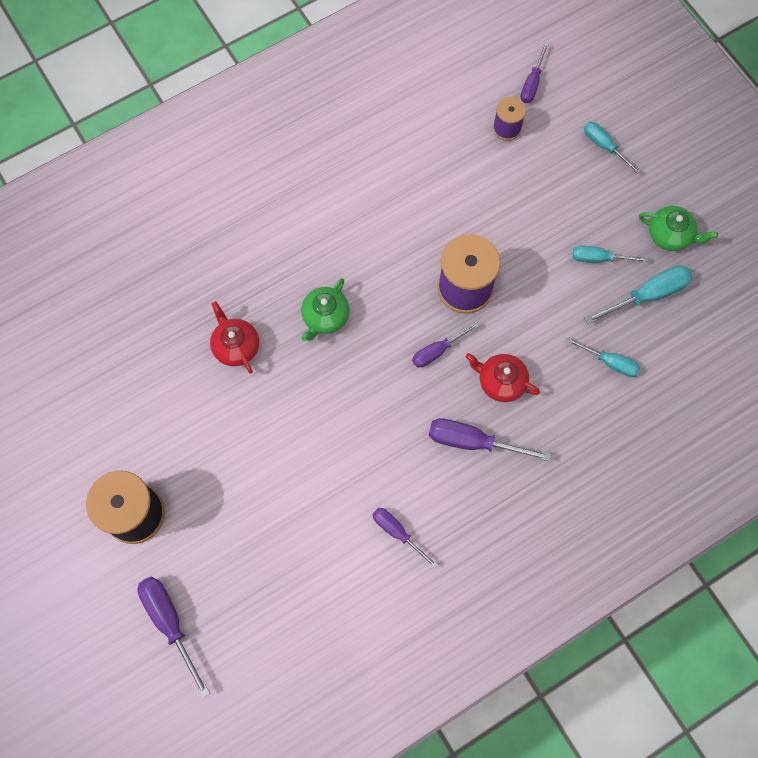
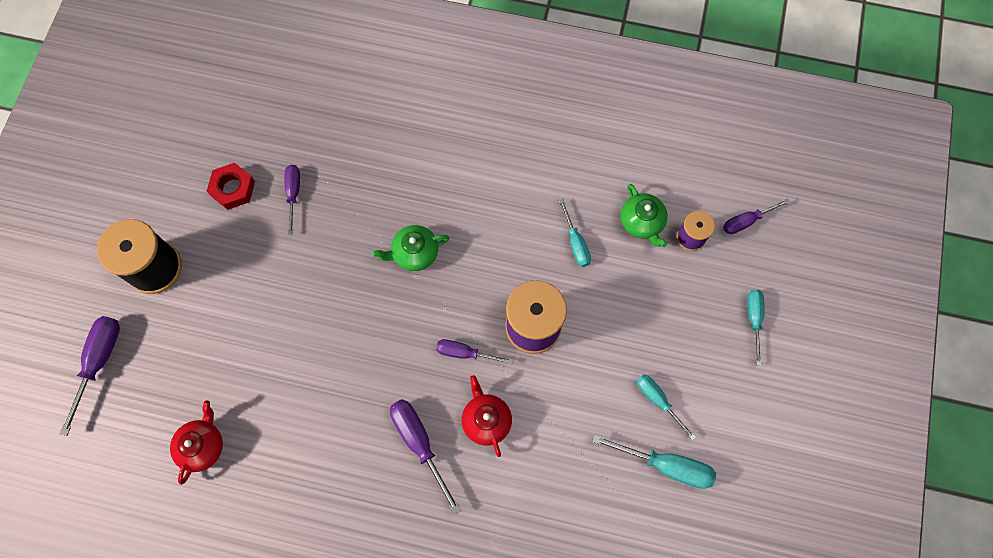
camera: 45 degrees right, 0 degrees up
(131, 399) = (233, 188): none -> red nut
(236, 346) = (335, 216): red teapot -> red teapot (202, 445)
(397, 532) = (300, 454): purple screwdriver -> purple screwdriver (293, 194)
(609, 362) = (582, 486): turquoise screwdriver -> turquoise screwdriver (575, 243)
(670, 235) = (734, 437): green teapot -> green teapot (642, 222)

